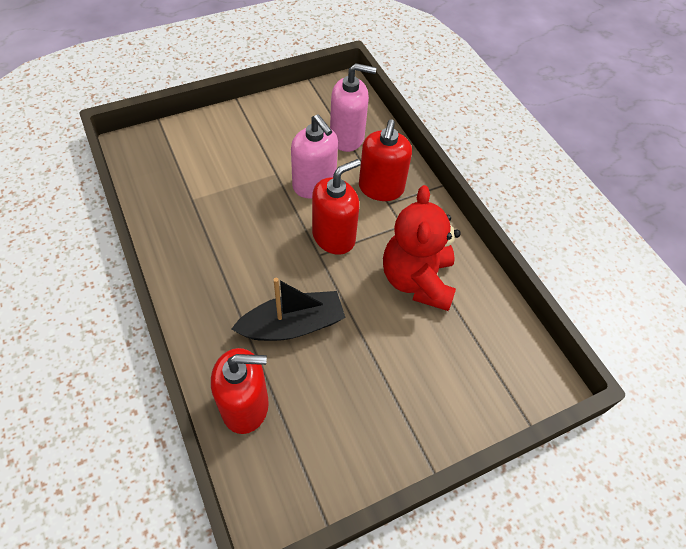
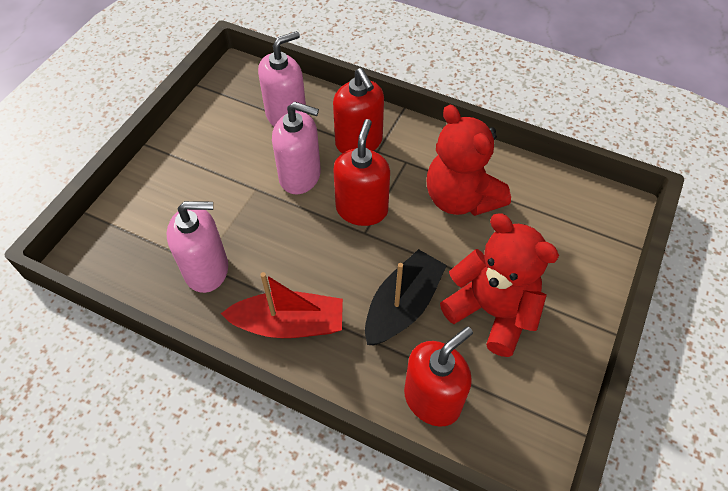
camera: 35 degrees left, 0 degrees up
(191, 205) = (207, 270): none -> pink soap dispenser
(205, 279) = (289, 324): none -> red boat
(353, 380) = (492, 311): none -> red teddy bear

